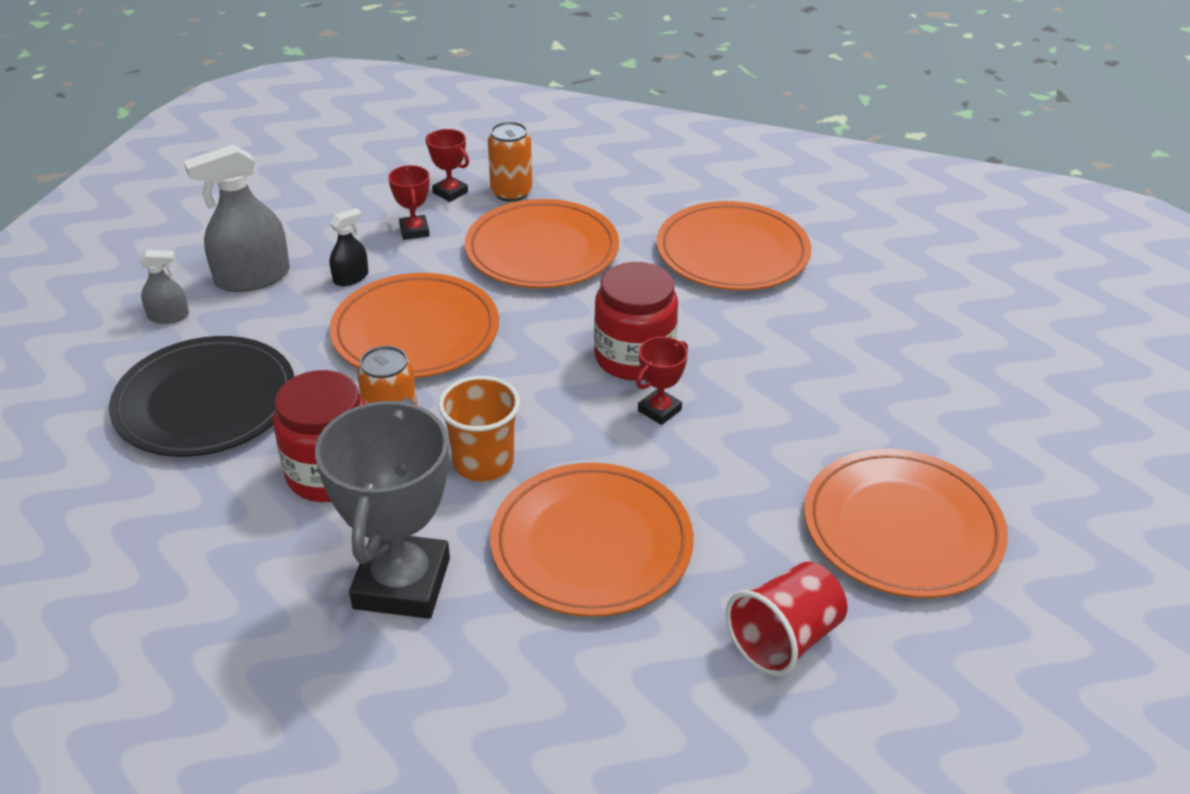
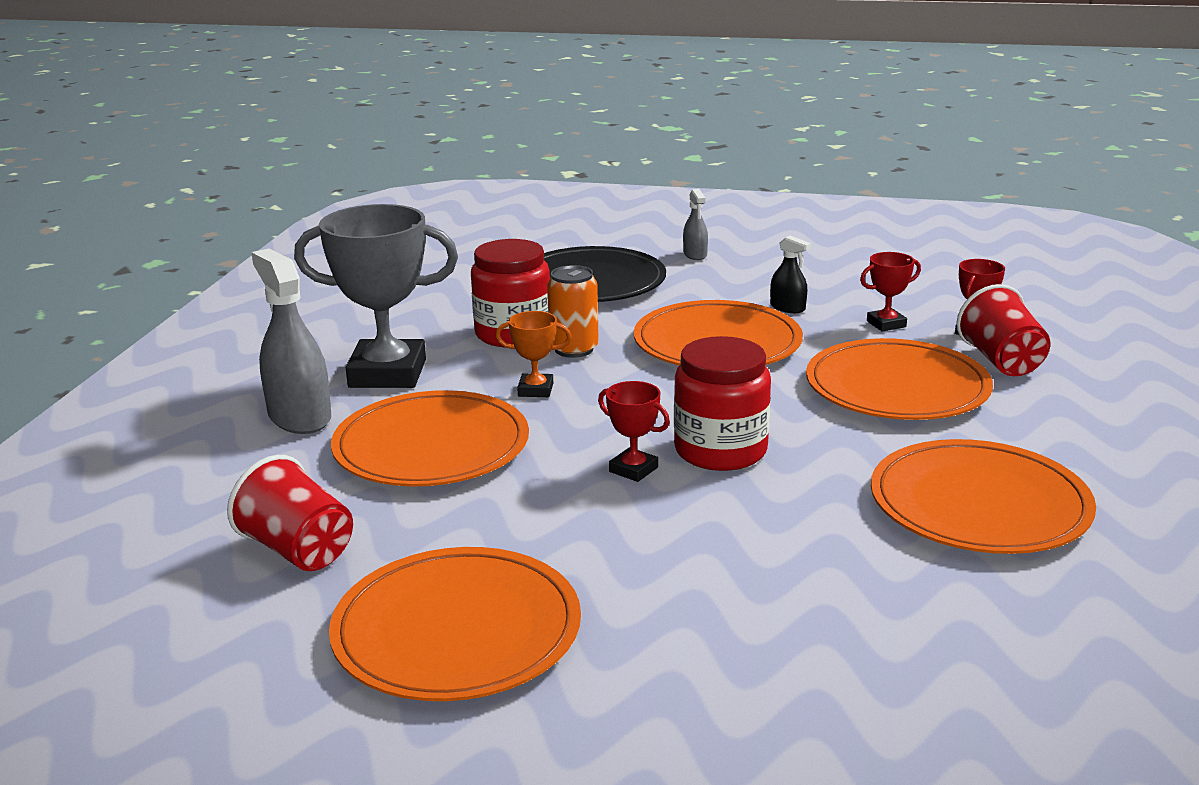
camera: 85 degrees right, 15 degrees down
(252, 277) = (765, 273): grey spray bottle -> grey spray bottle (299, 417)
(483, 462) = (535, 390): orange cup -> orange trophy
(511, 193) = (1001, 362): orange can -> red cup

